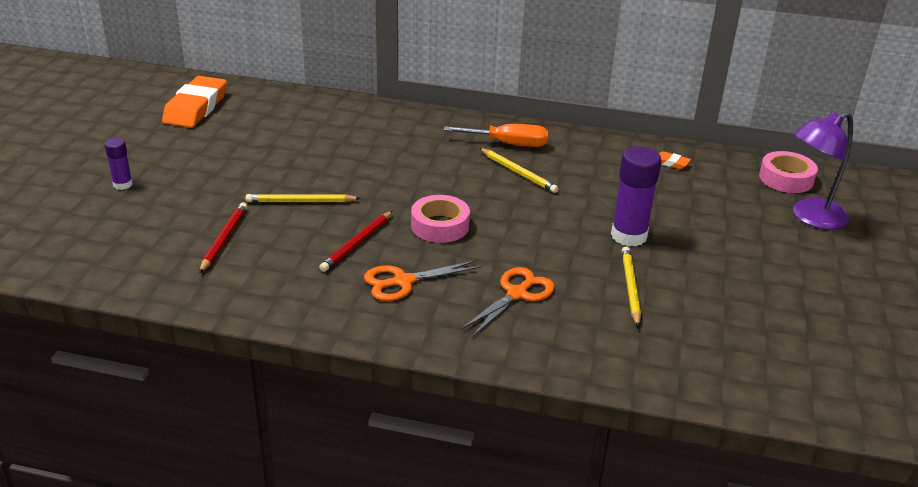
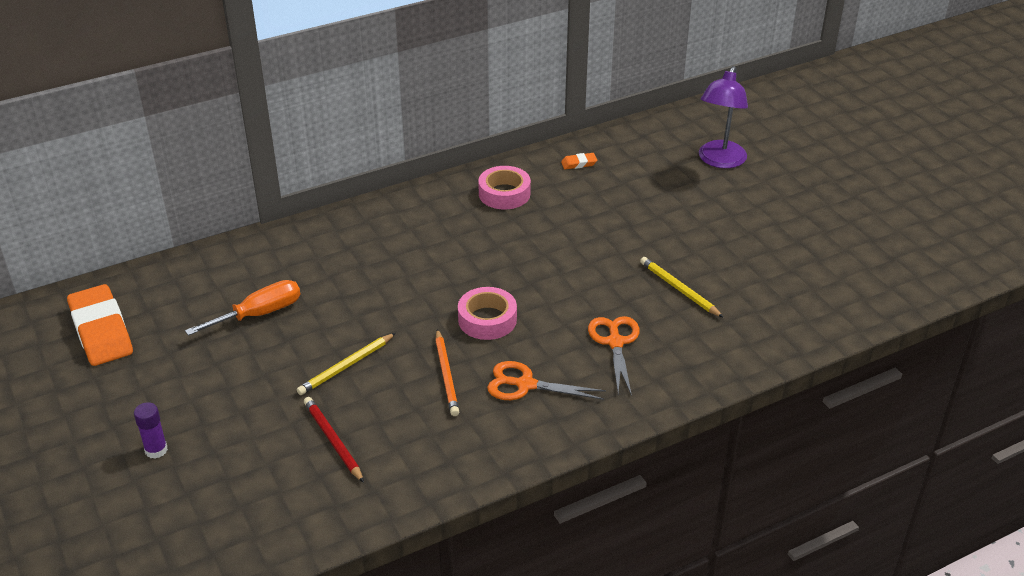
camera: 40 degrees left, 5 degrees up
(357, 243) = (446, 375): red pencil -> orange pencil
(403, 281) = (525, 385): orange scissors -> orange scissors turned 75 degrees clockwise
(509, 144) = (440, 212): orange screwdriver -> orange screwdriver (259, 314)
(518, 172) = (481, 236): yellow pencil -> none
(629, 236) = (627, 246): purple glue stick -> none
(786, 179) = (668, 135): pink tape -> pink tape (504, 194)

